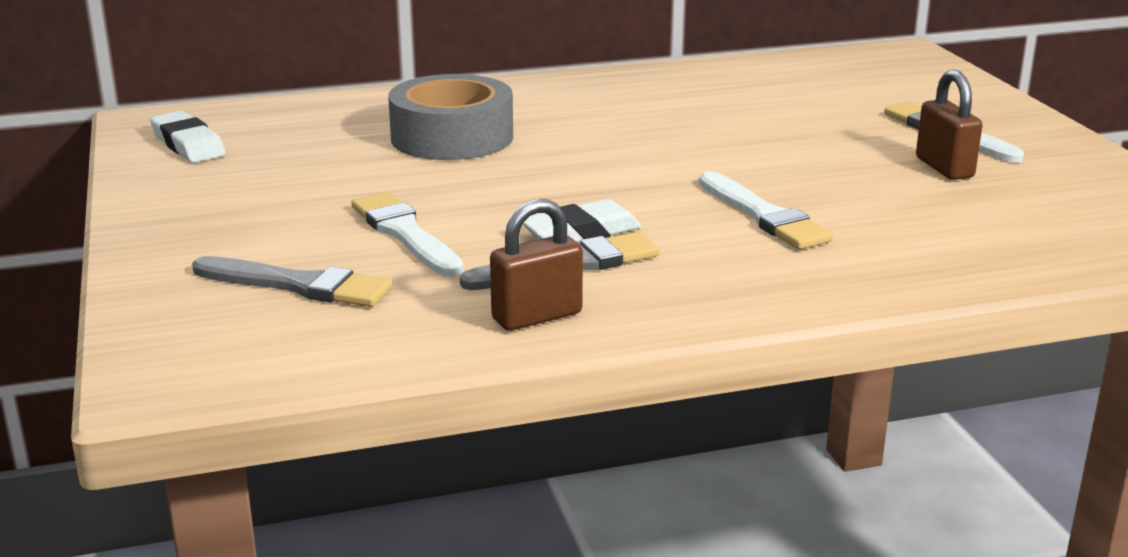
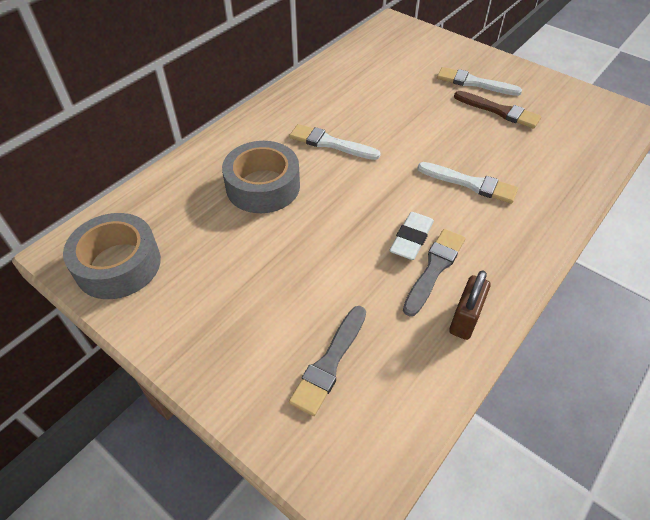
camera: 35 degrees left, 25 degrees up
(188, 144) = (118, 264): white eraser -> grey tape
(298, 285) = (329, 362): grey brush -> grey brush turned 135 degrees clockwise
(405, 234) = (333, 285): white brush -> white brush (330, 143)
(944, 168) = (499, 111): brown padlock -> brown brush

